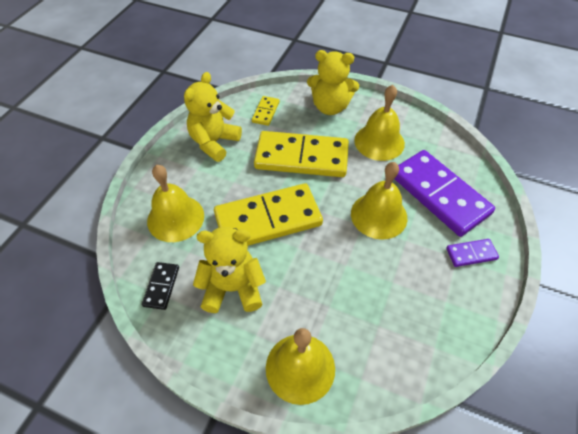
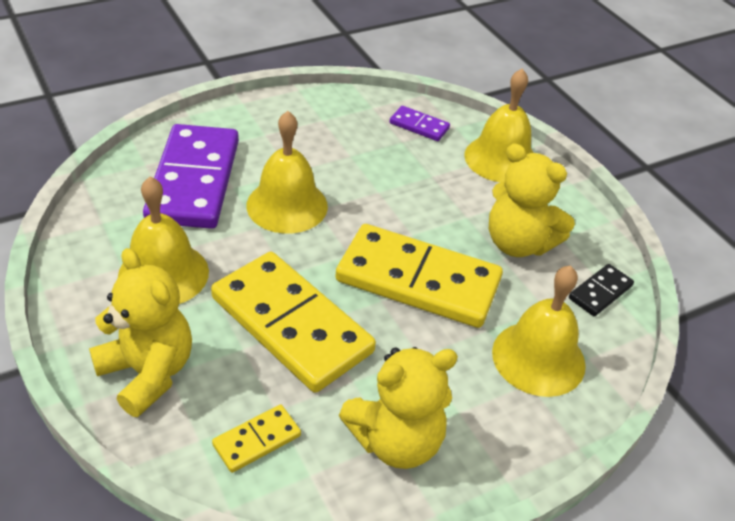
camera: 145 degrees left, 10 degrees down
(471, 254) = (247, 128): purple domino -> purple domino (419, 126)

